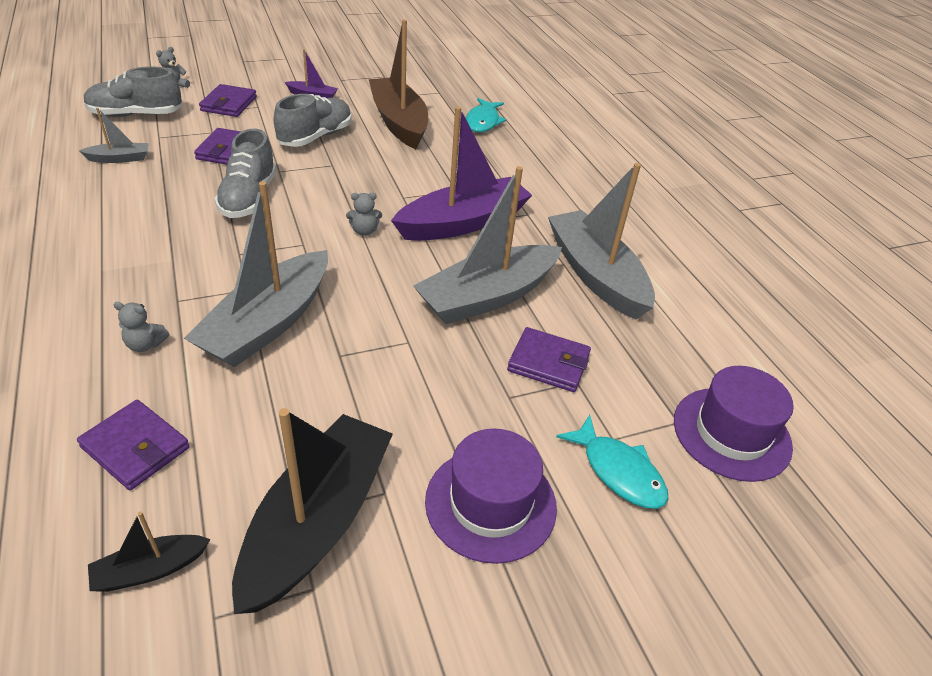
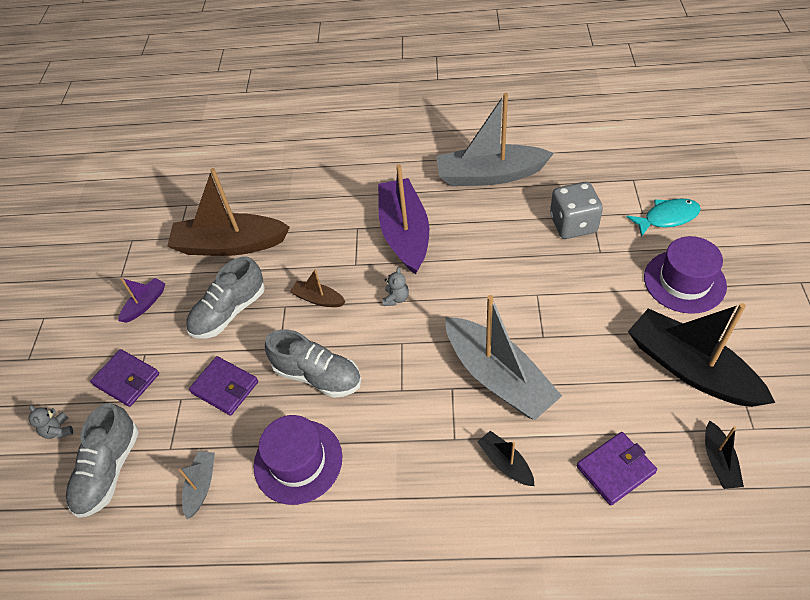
camera: 60 degrees left, 10 degrees up
(145, 344) = (505, 463): grey teddy bear -> black boat
(316, 137) = (229, 312): grey shoe -> grey shoe turned 105 degrees counterclockwise
(347, 182) = (318, 299): none -> brown boat
(483, 122) = (255, 186): turquoise fish -> none
(487, 297) = (499, 239): grey boat -> none
(548, 363) = (573, 224): purple wallet -> grey dice
(731, 433) = (645, 160): purple hat -> purple hat (298, 461)

